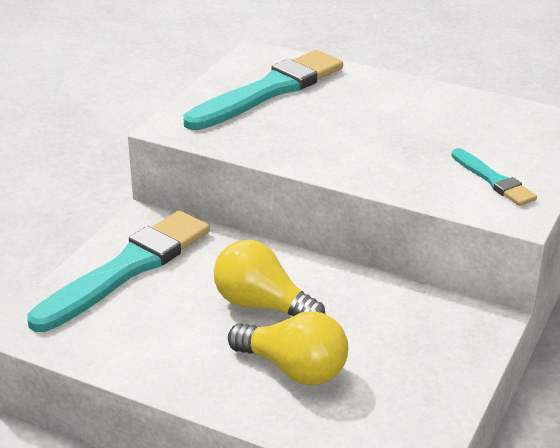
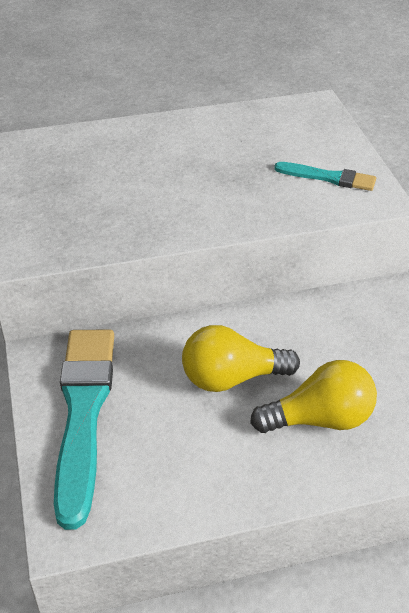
camera: 40 degrees left, 10 degrees up
(269, 91) = (64, 178): turquoise brush -> none

